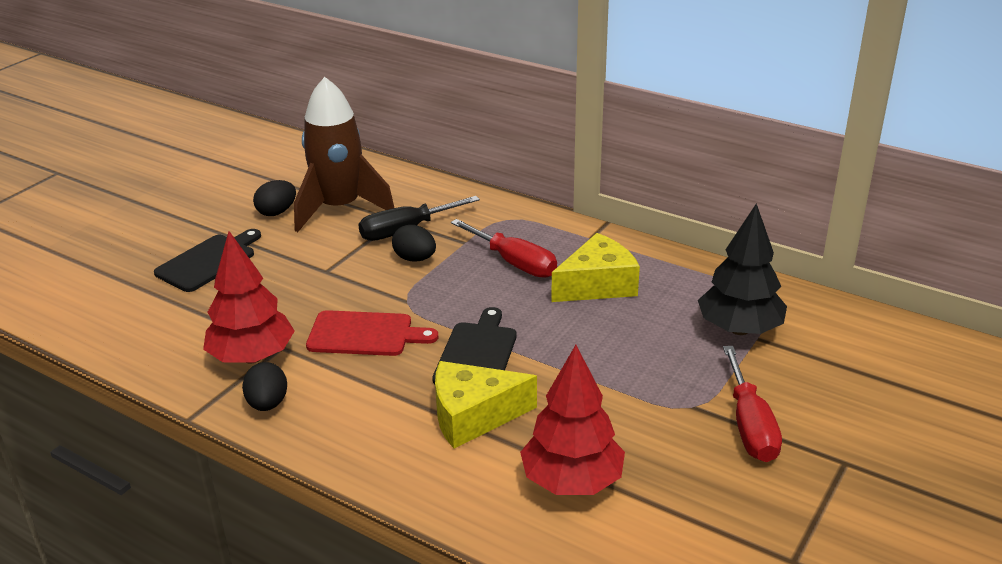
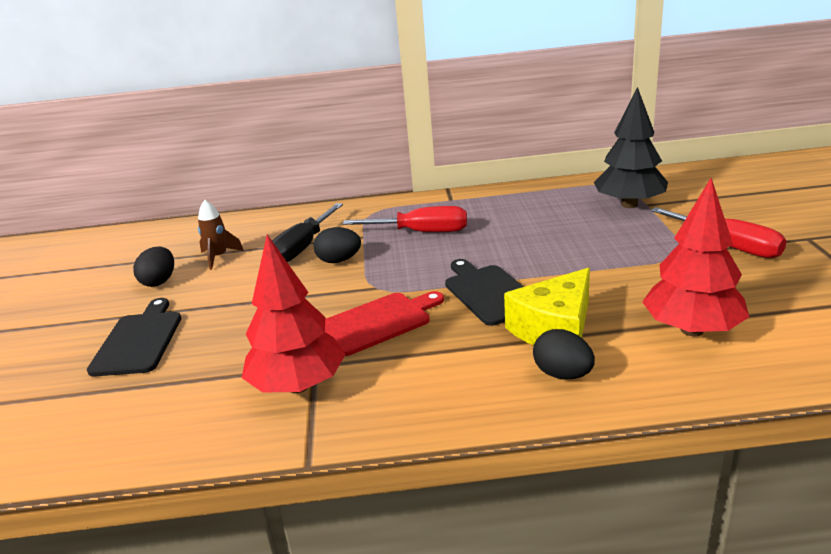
camera: 35 degrees left, 5 degrees down
(267, 404) = (370, 411): black egg -> black egg (562, 374)
(340, 208) = (219, 257): brown rocket -> brown rocket, size x0.44
(597, 285) = (502, 220): yellow cheese -> none

